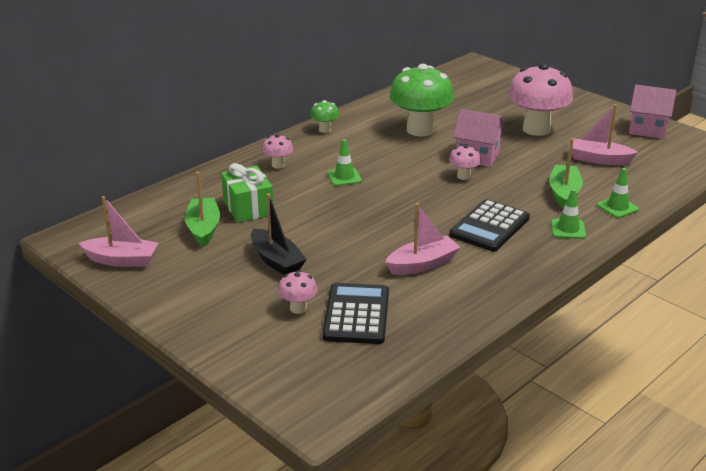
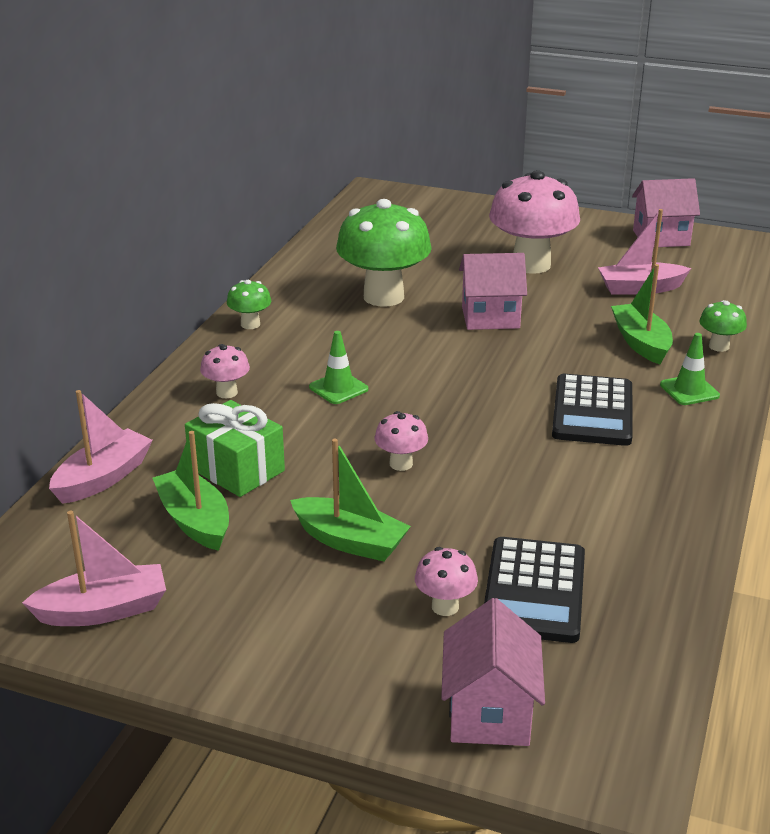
camera: 25 degrees left, 0 degrees up
(273, 367) = (489, 713): none -> pink house
(276, 261) = (350, 541): black boat -> green boat
(356, 314) = (534, 591): black calculator -> black calculator turned 150 degrees counterclockwise
(422, 264) = (555, 489): pink boat -> pink boat (103, 478)
(463, 176) = (497, 349): pink mushroom -> pink mushroom (401, 464)
(617, 207) = (719, 346): green traffic cone -> green mushroom

